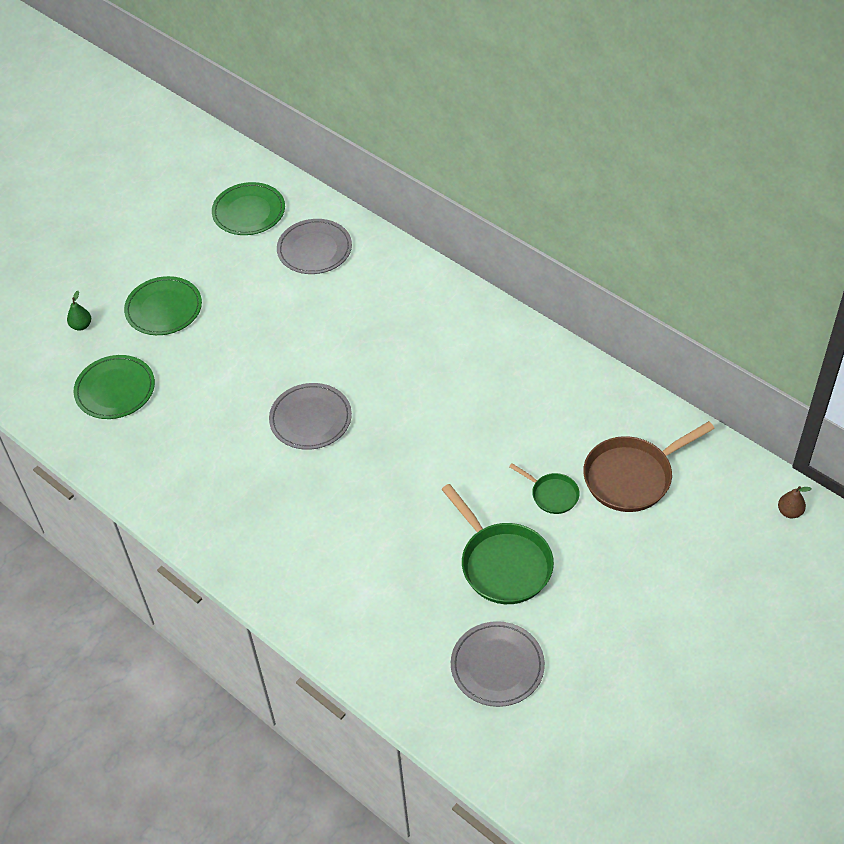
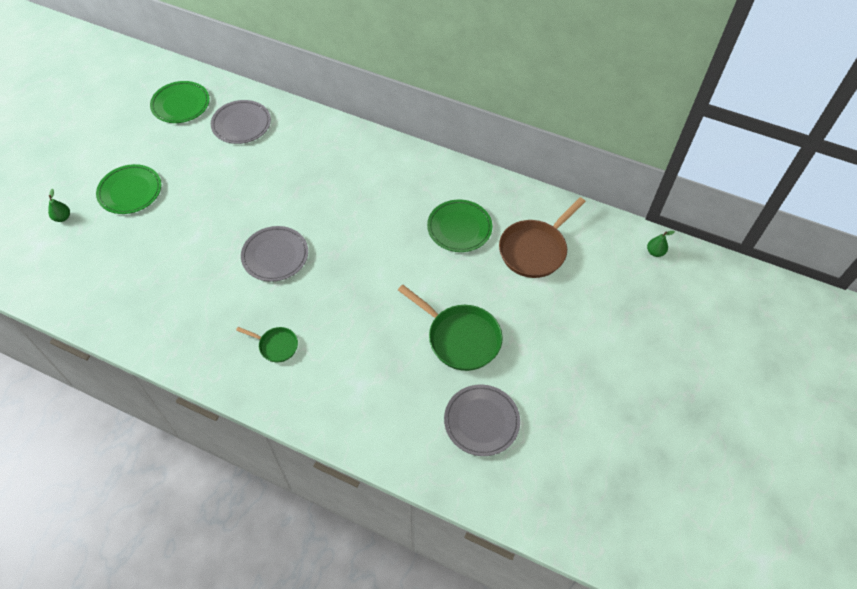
camera: 20 degrees left, 5 degrees up
(115, 390) = (105, 264): green plate -> green plate (459, 228)
(552, 494) = (480, 276): green pan -> green pan (276, 345)
(789, 512) = (655, 252): brown pear -> green pear

